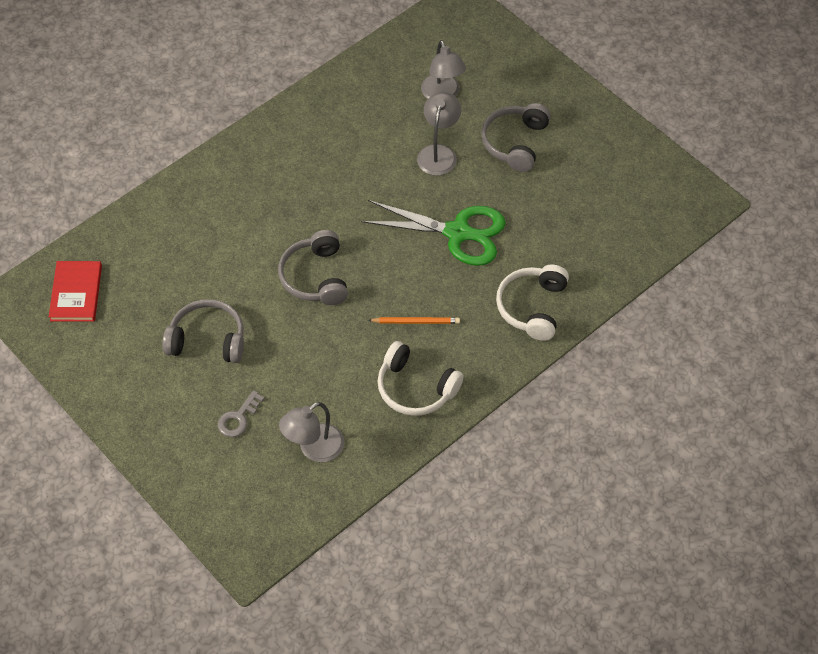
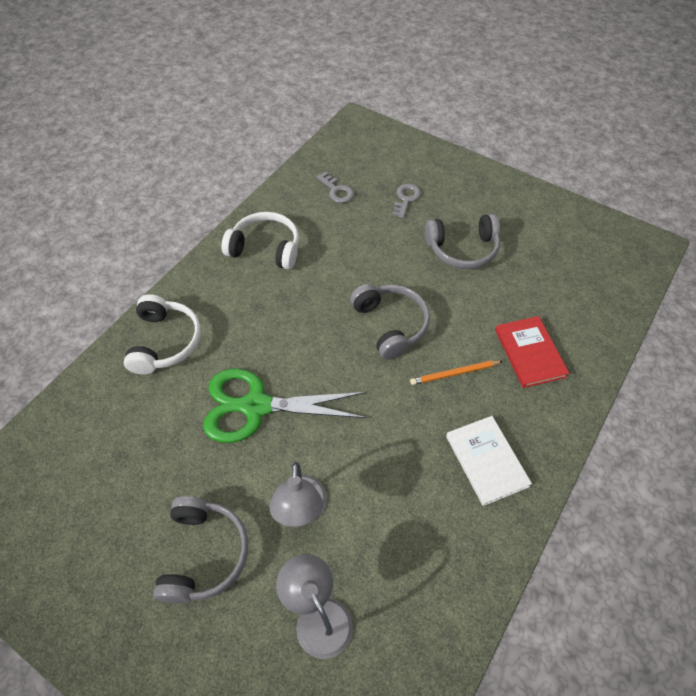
camera: 165 degrees right, 0 degrees up
(76, 293) = (601, 263): red book -> red book (529, 353)
(284, 154) = (486, 461): none -> white book
(314, 449) = (337, 191): grey lamp -> grey key
(416, 322) = (279, 303): orange pencil -> orange pencil (454, 374)

